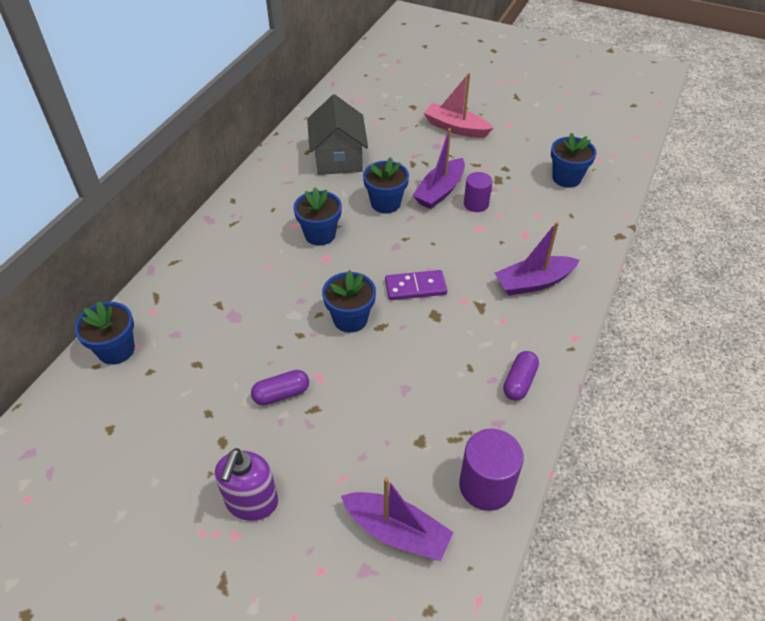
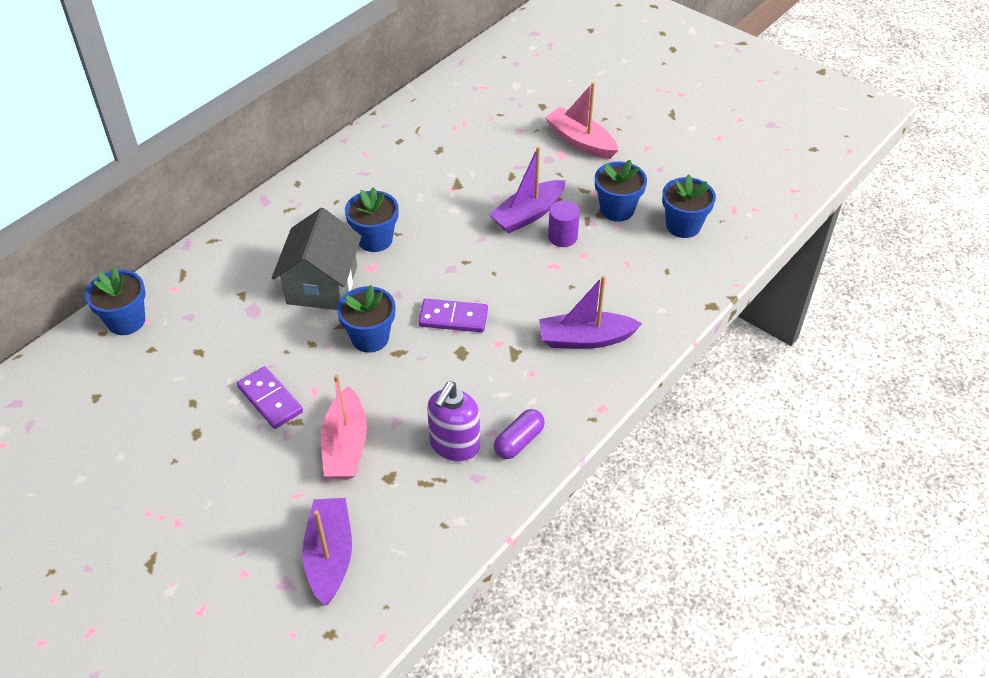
camera: 15 degrees right, 0 degrees up
(252, 502) = (203, 496): purple soap dispenser -> purple soap dispenser (454, 446)
(281, 394) = (270, 399): purple capsule -> purple domino
(338, 158) = (430, 155): grey house -> grey house (322, 285)
(368, 420) = (345, 445): none -> pink boat
(385, 203) = (461, 217): blue flower pot -> blue flower pot (617, 210)
(397, 531) = (329, 556): purple boat -> purple boat turned 135 degrees counterclockwise
(486, 486) = (436, 535): purple cylinder -> none

